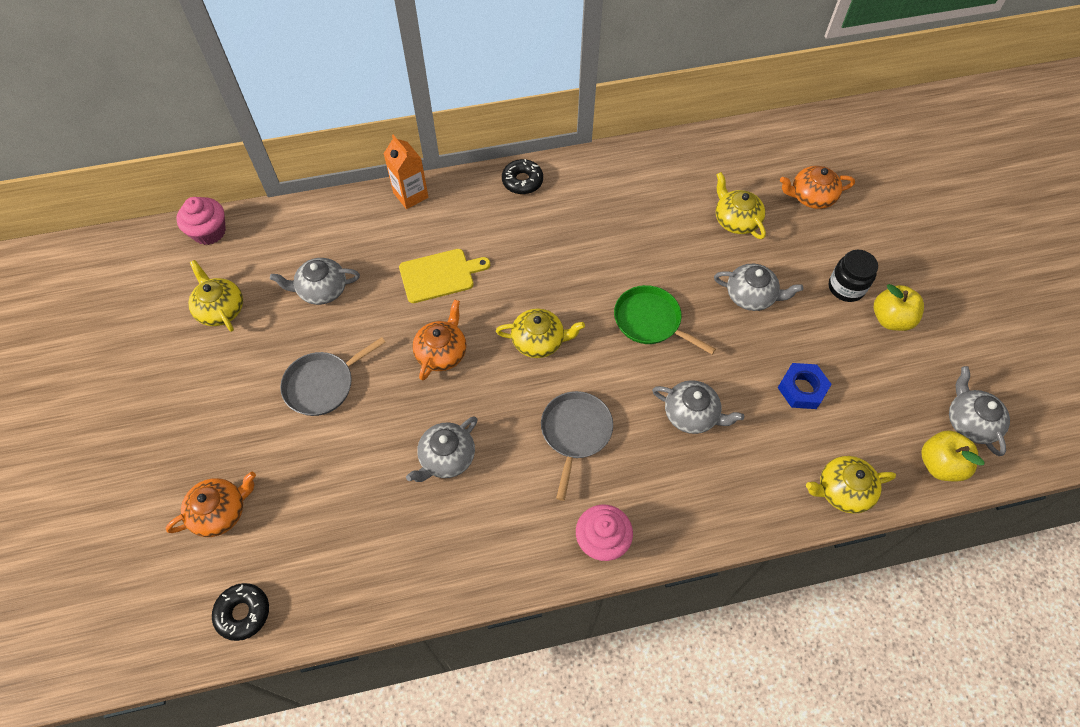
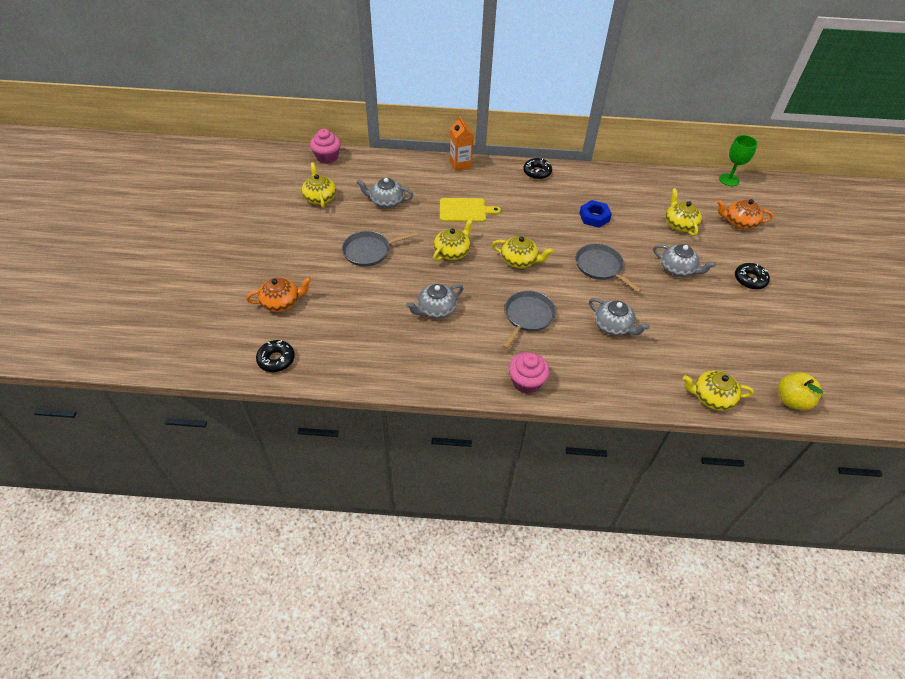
camera: 15 degrees right, 10 degrees down
(442, 352) = (452, 252): orange teapot -> yellow teapot
(650, 321) = (600, 267): green pan -> grey pan
(781, 127) = (729, 180): none -> green goblet
(802, 389) = (699, 330): blue nut -> blue nut (594, 217)
(846, 287) = (750, 279): black jar -> black donut
(891, 319) = (778, 305): yellow apple -> none
(969, 422) = (823, 380): grey teapot -> none

